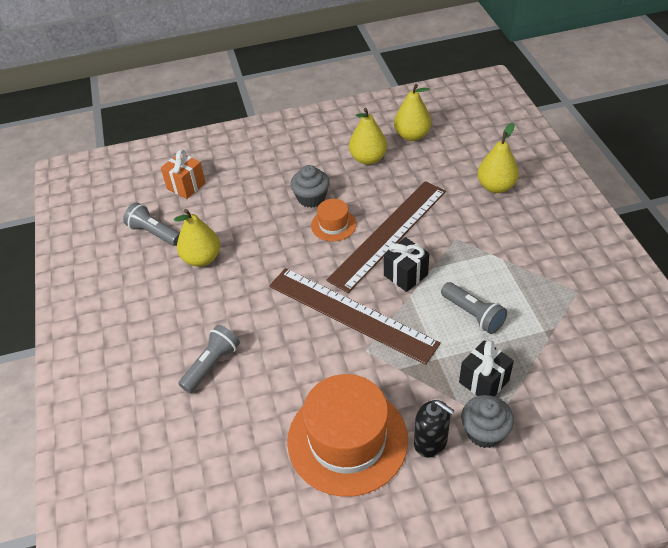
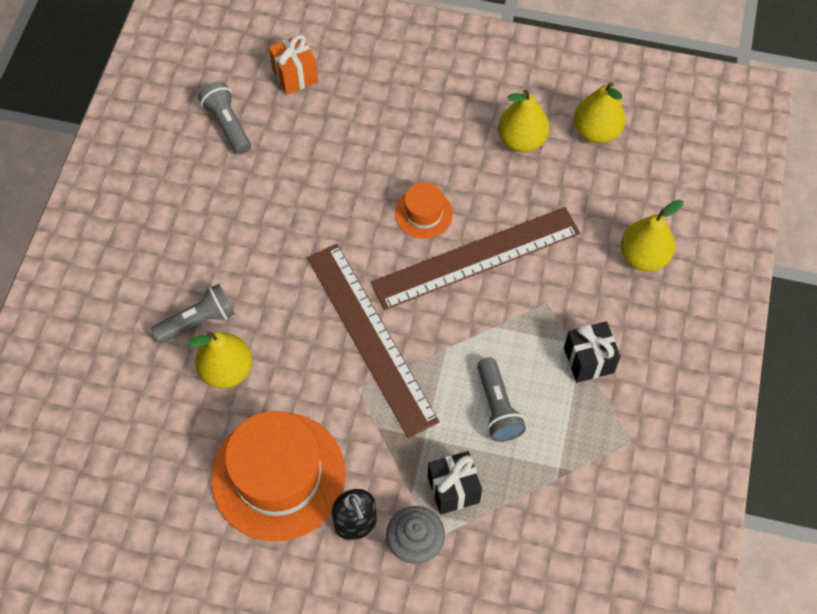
camera: 25 degrees right, 15 degrees up
(202, 258) = (258, 185): yellow pear -> yellow pear (227, 370)
(311, 198) = (422, 164): grey cupcake -> none
(405, 275) = (459, 320): black gift -> black gift (588, 360)

